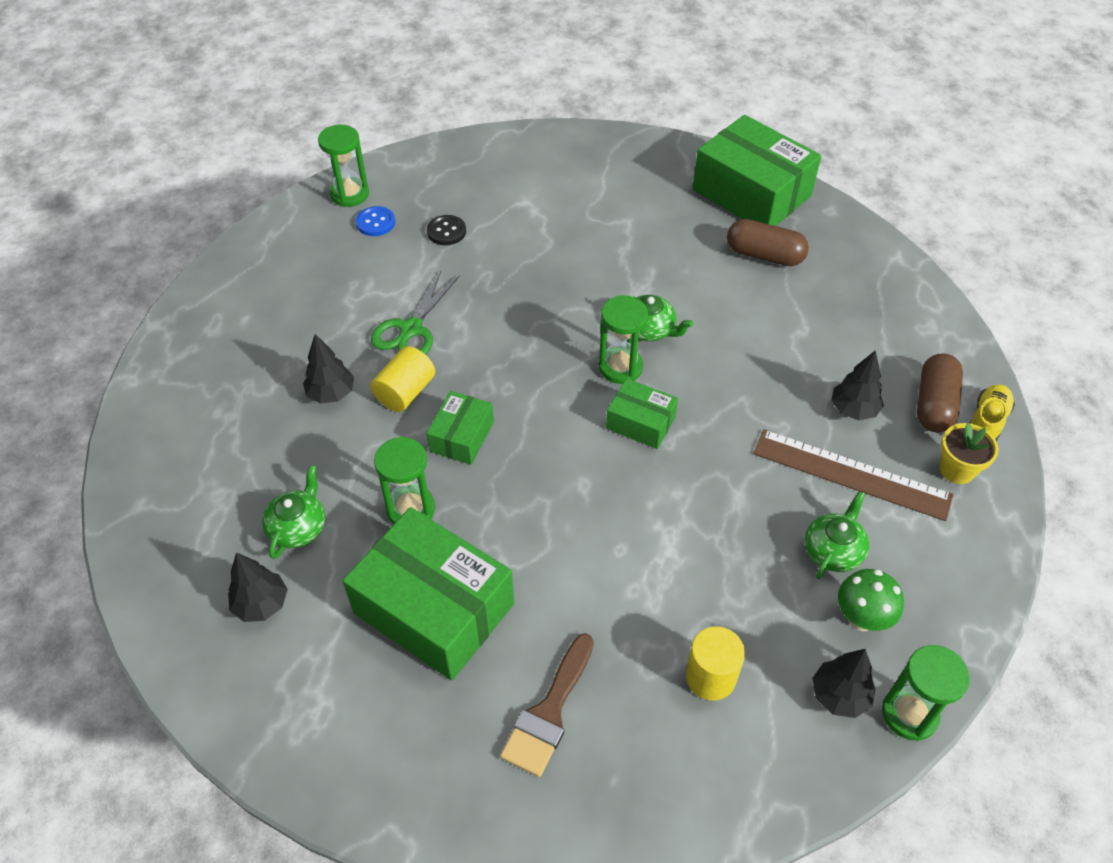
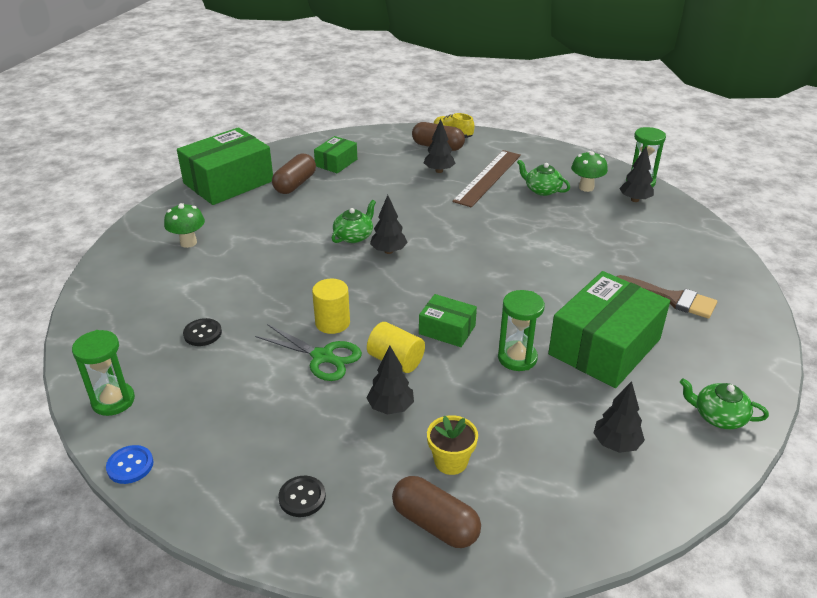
camera: 85 degrees left, 15 degrees down
(176, 439) = (435, 524): none -> brown capsule
(220, 340) = (302, 497): none -> black button
(298, 527) = (538, 424): green teapot -> green teapot (718, 416)
(375, 222) = (168, 381): blue button -> blue button (130, 465)
(608, 187) = (188, 242): none -> green mushroom
(620, 367) = (388, 251): green hourglass -> black tree
(640, 422) = (441, 246): green box -> green box (336, 162)
(710, 677) = (633, 238): yellow cylinder -> yellow cylinder (332, 323)
(957, 469) = (485, 147): yellow flower pot -> yellow flower pot (451, 461)

